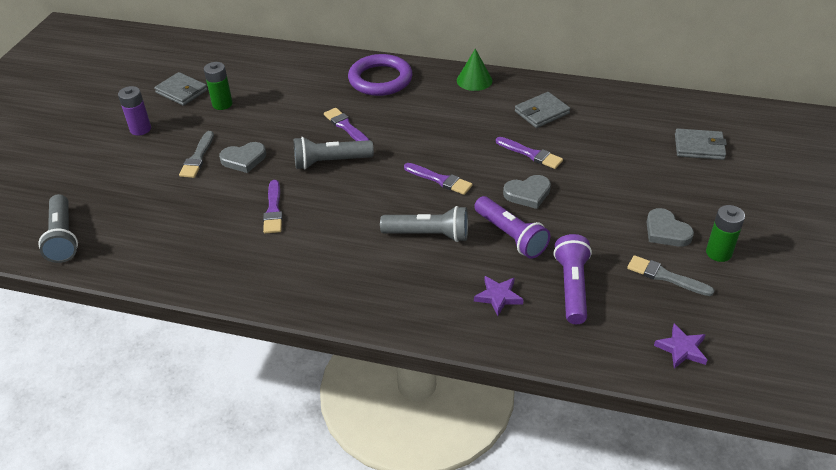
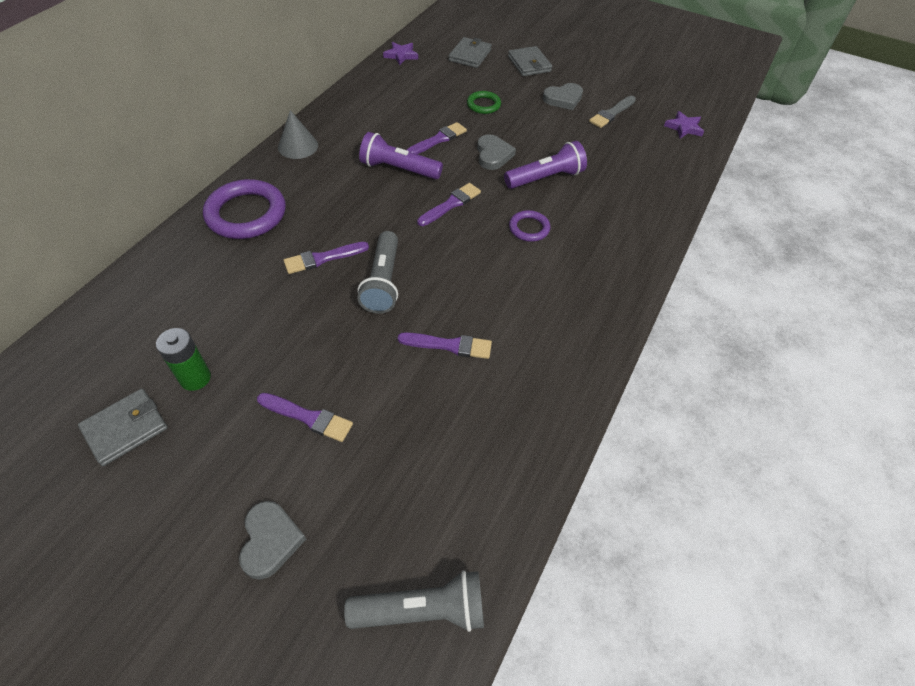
camera: 80 degrees left, 10 degrees up
(140, 129) = (195, 492): purple battery -> none
(197, 157) = (308, 417): grey brush -> purple brush
(244, 159) = (338, 365): grey heart -> grey heart (270, 540)
(428, 235) = (529, 228): grey flashlight -> purple ring
(474, 80) = (298, 146): green cone -> grey cone
(498, 296) = (618, 202): purple star -> purple star (401, 55)
(542, 112) = (379, 118): grey wallet -> grey wallet (529, 64)
(572, 287) = (615, 160): purple flashlight -> purple flashlight (399, 169)
(610, 173) = (483, 105): none -> green ring
(718, 253) = (592, 84): green battery -> none

